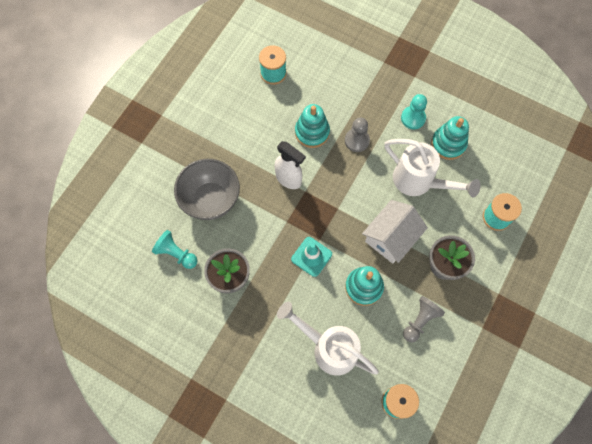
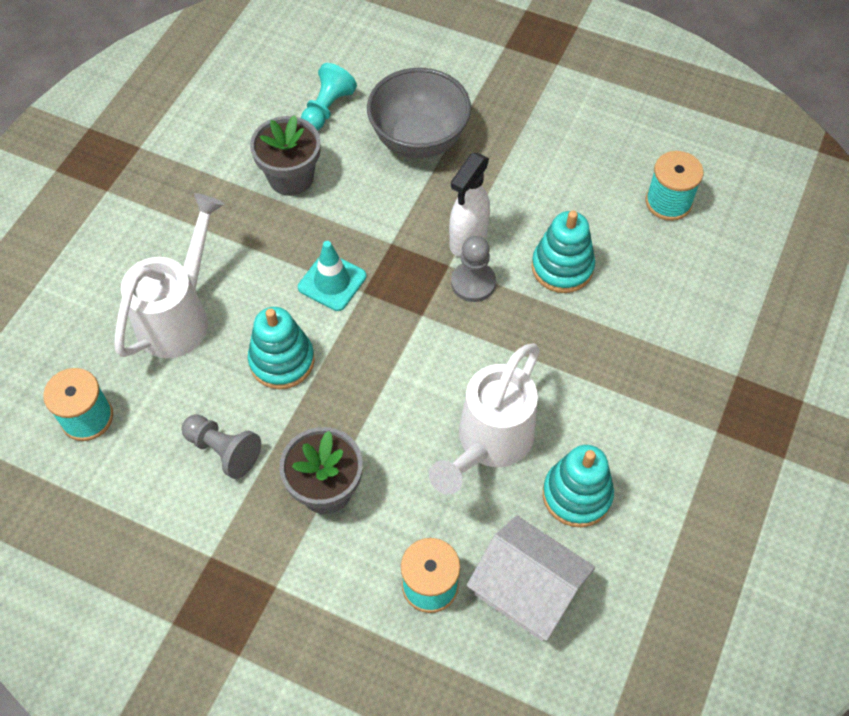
camera: 85 degrees right, 10 degrees down
(357, 140) = (558, 337): grey pawn -> grey pawn (473, 283)
(391, 237) = (374, 400): white house -> white house (527, 590)
(413, 118) = (622, 430): turquoise pawn -> none

